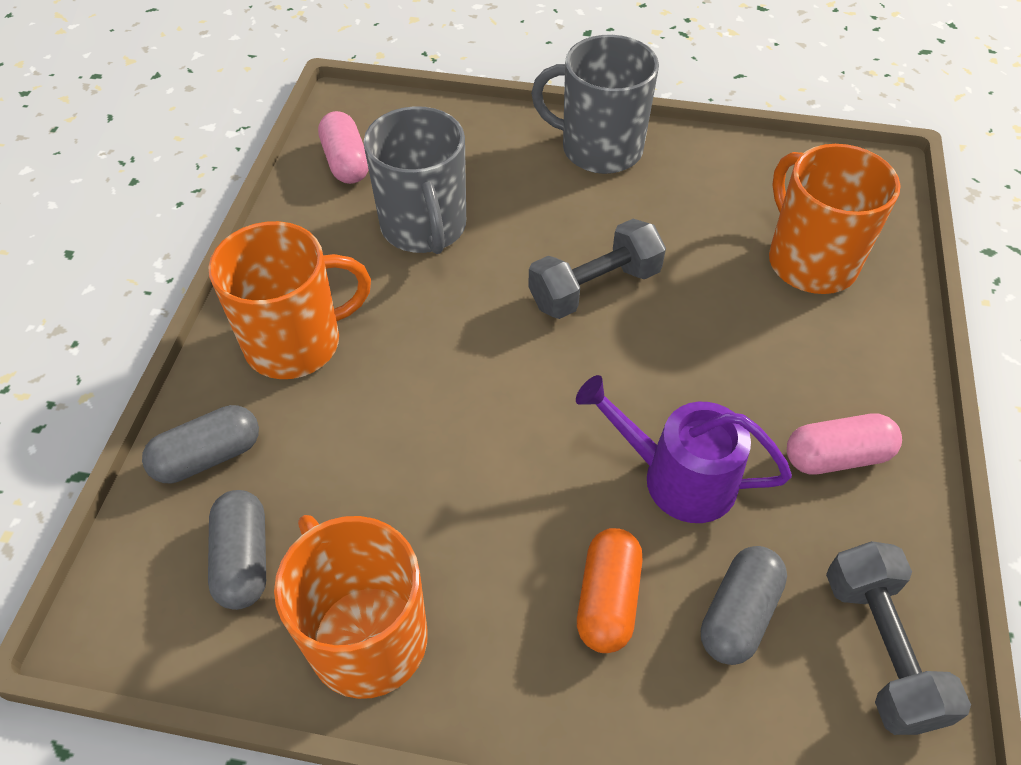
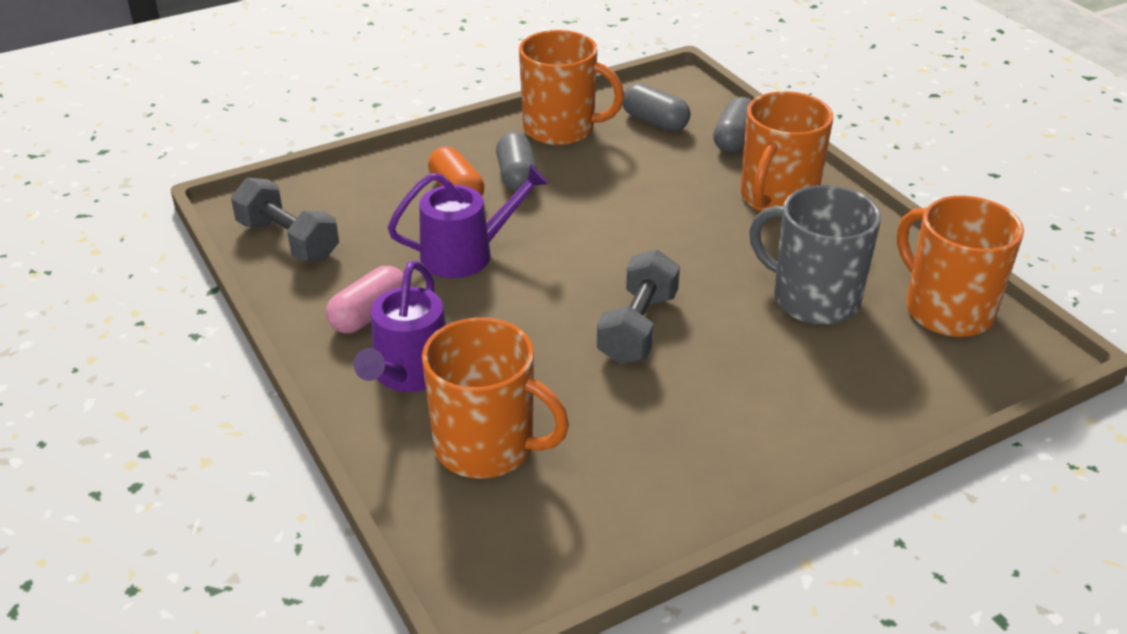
camera: 140 degrees right, 15 degrees down
(346, 162) = (946, 310): pink capsule -> orange mug
(599, 149) = (779, 447): grey mug -> none
(738, 614) = (379, 217): grey capsule -> grey capsule (517, 177)
(834, 363) = (409, 373): none -> purple watering can

